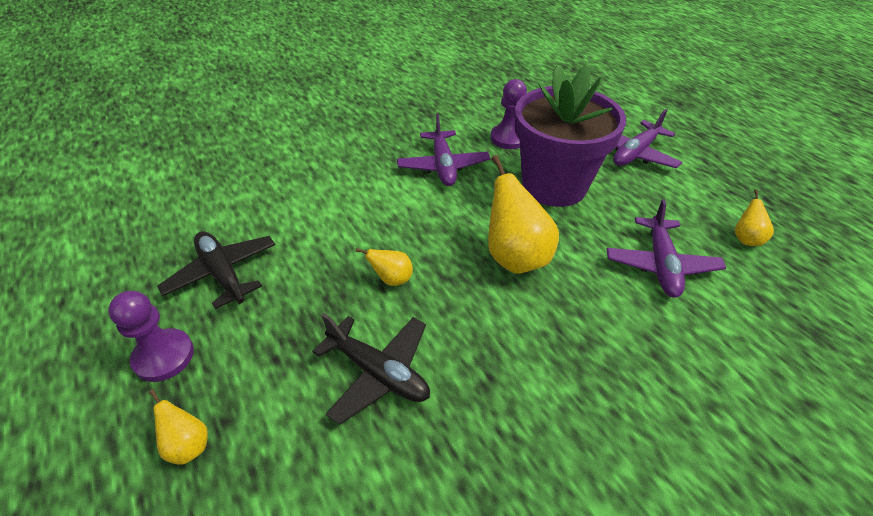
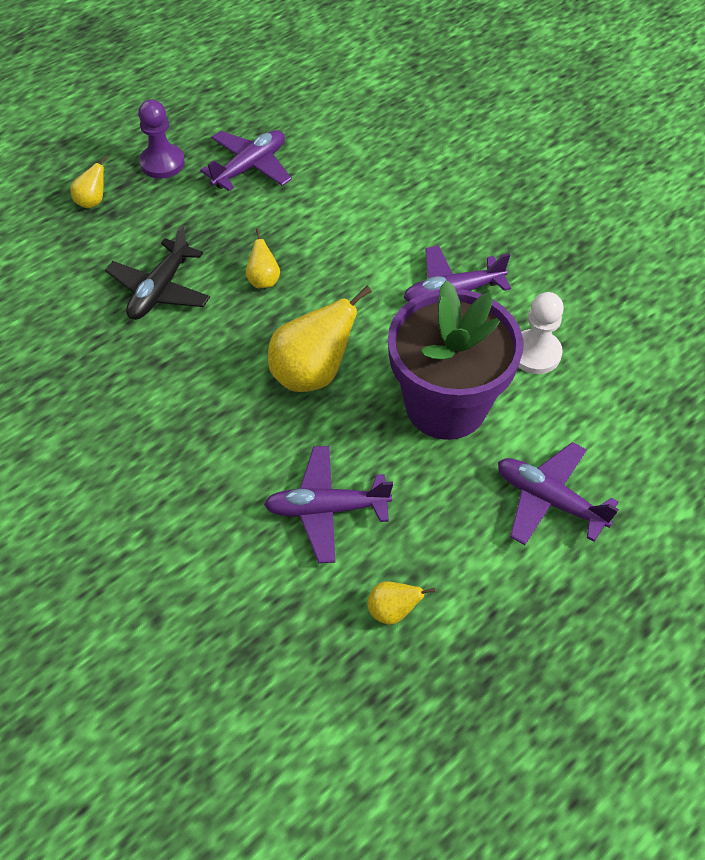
camera: 80 degrees right, 10 degrees up
(223, 274) = (250, 167): black plane -> purple plane
(509, 138) = (535, 353): purple pawn -> white pawn

